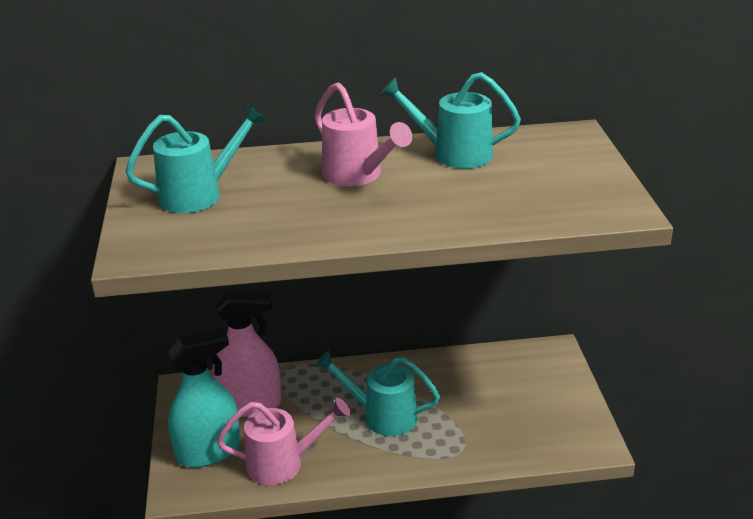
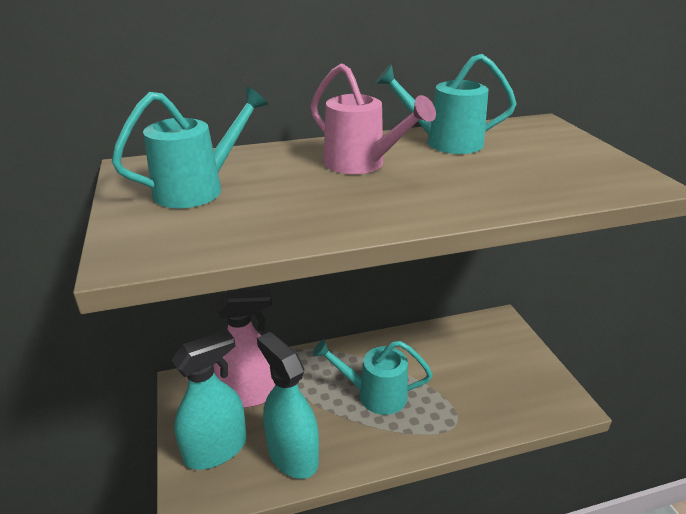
camera: 10 degrees left, 0 degrees up
(283, 463) = (292, 455): pink watering can -> turquoise spray bottle

